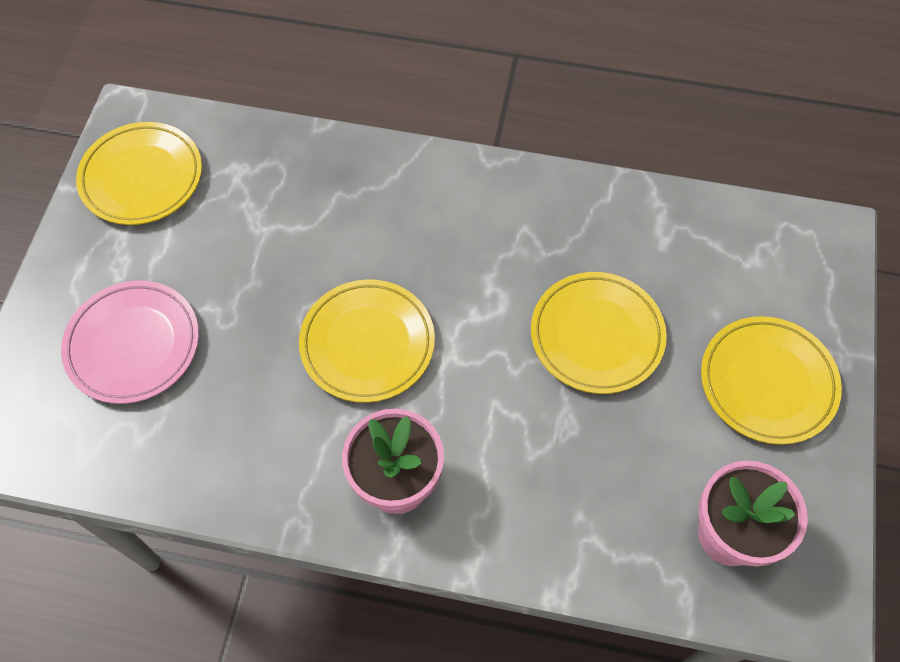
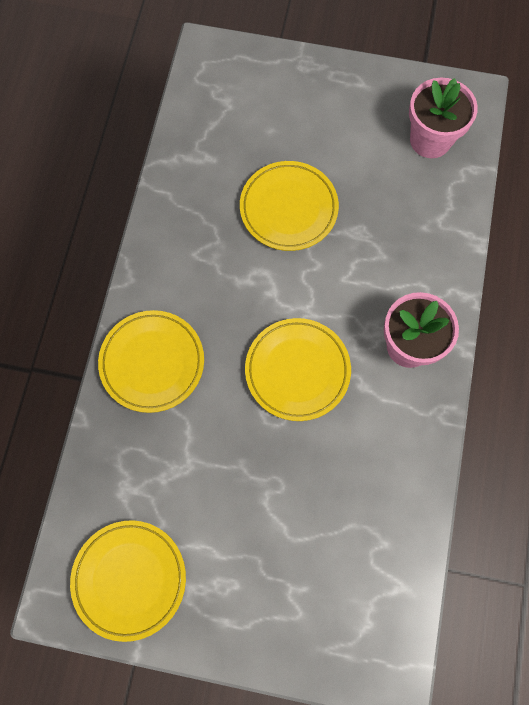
camera: 90 degrees left, 10 degrees up
(133, 345) = (301, 561): pink plate -> none
(767, 383) = (323, 105): yellow plate -> yellow plate (152, 362)

